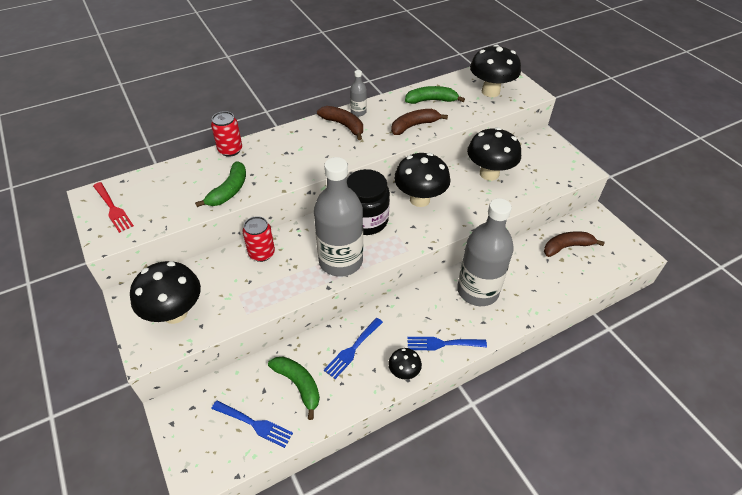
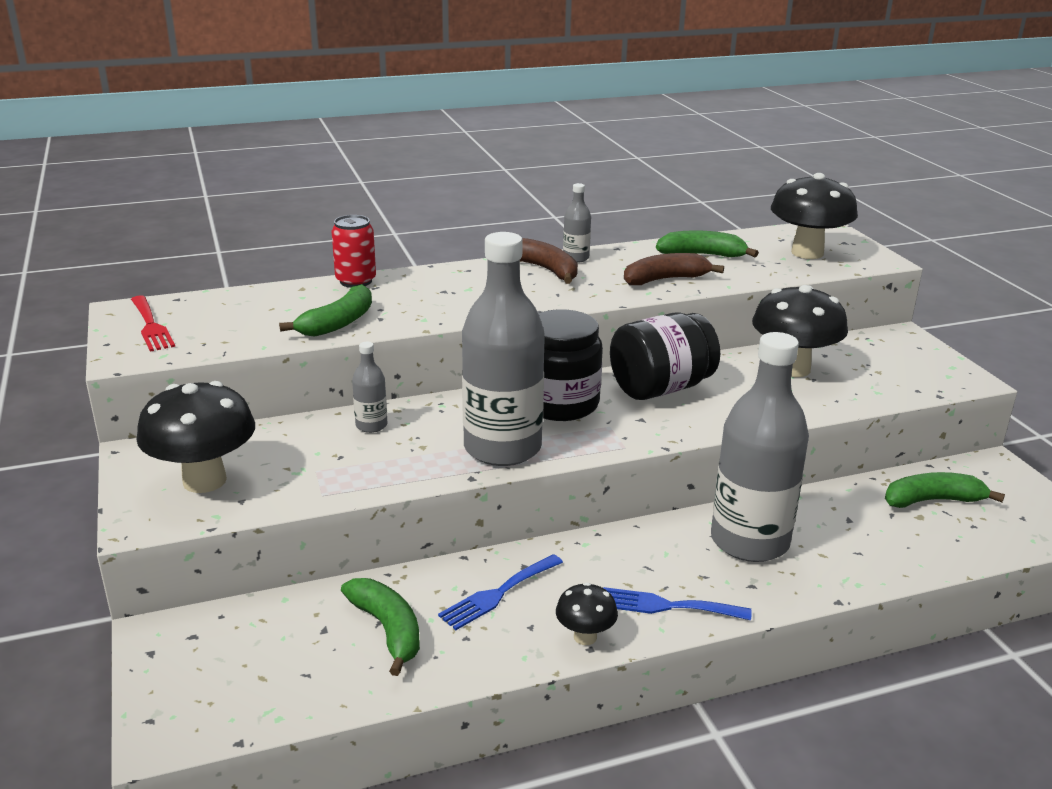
camera: 10 degrees right, 20 degrees down
(255, 424) = (294, 673): blue fork -> none
(262, 253) = (371, 425): red can -> grey bottle
(420, 199) = (661, 388): black mushroom -> black jar
(567, 247) = (932, 500): brown banana -> green banana

